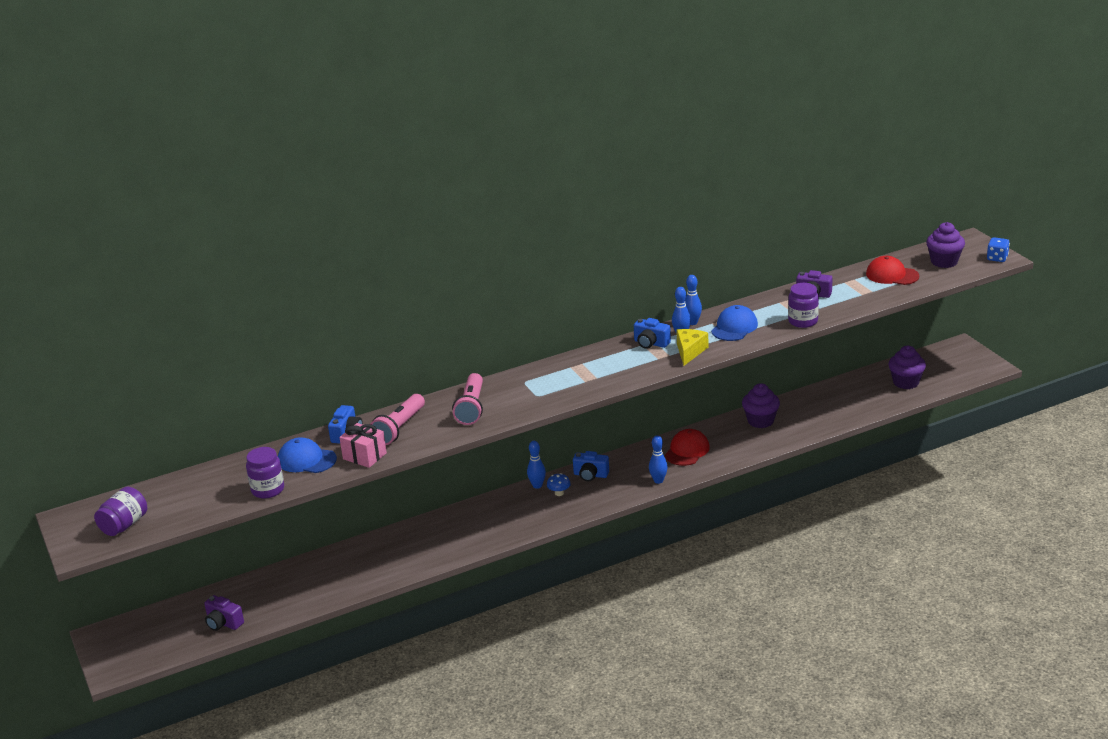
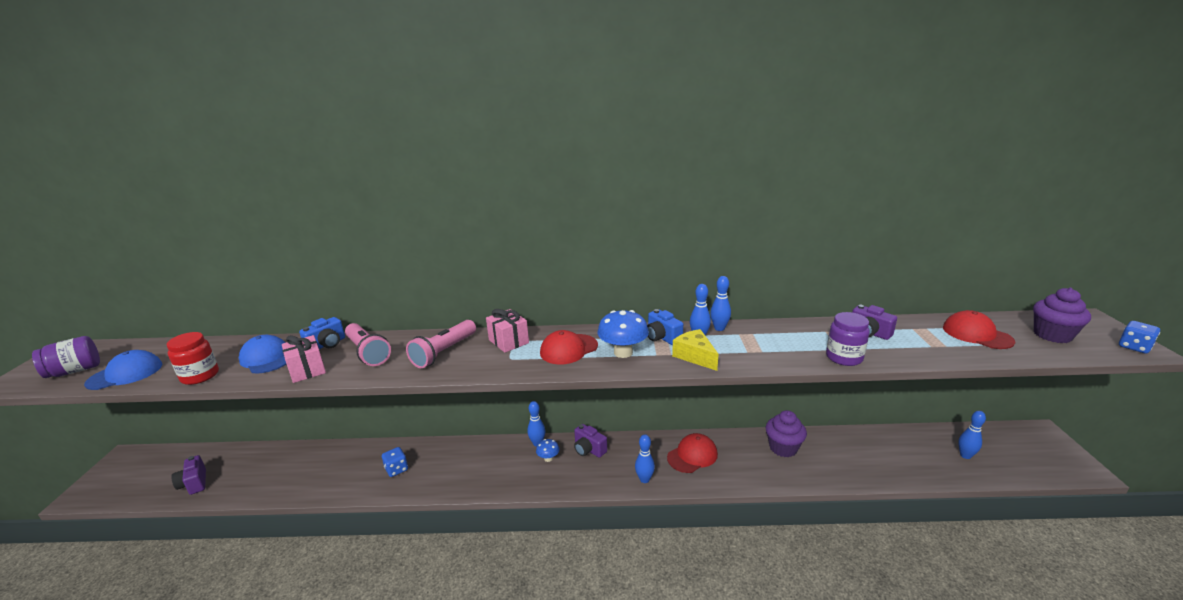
camera: 25 degrees right, 5 degrees down
(268, 490) = (200, 376): purple jar -> red jar
(399, 428) = (367, 353): pink flashlight -> pink flashlight turned 90 degrees counterclockwise
(421, 547) = (396, 469): none -> blue dice
(519, 383) = (508, 341): none -> pink gift
(580, 375) = (568, 349): none -> red cap
(590, 475) = (589, 449): blue camera -> purple camera
(629, 364) = (623, 352): none -> blue mushroom
(689, 351) = (695, 356): yellow cheese -> yellow cheese turned 75 degrees counterclockwise
(734, 327) = (760, 344): blue cap -> blue cap (125, 374)
(906, 382) = (965, 455): purple cupcake -> blue bowling pin

